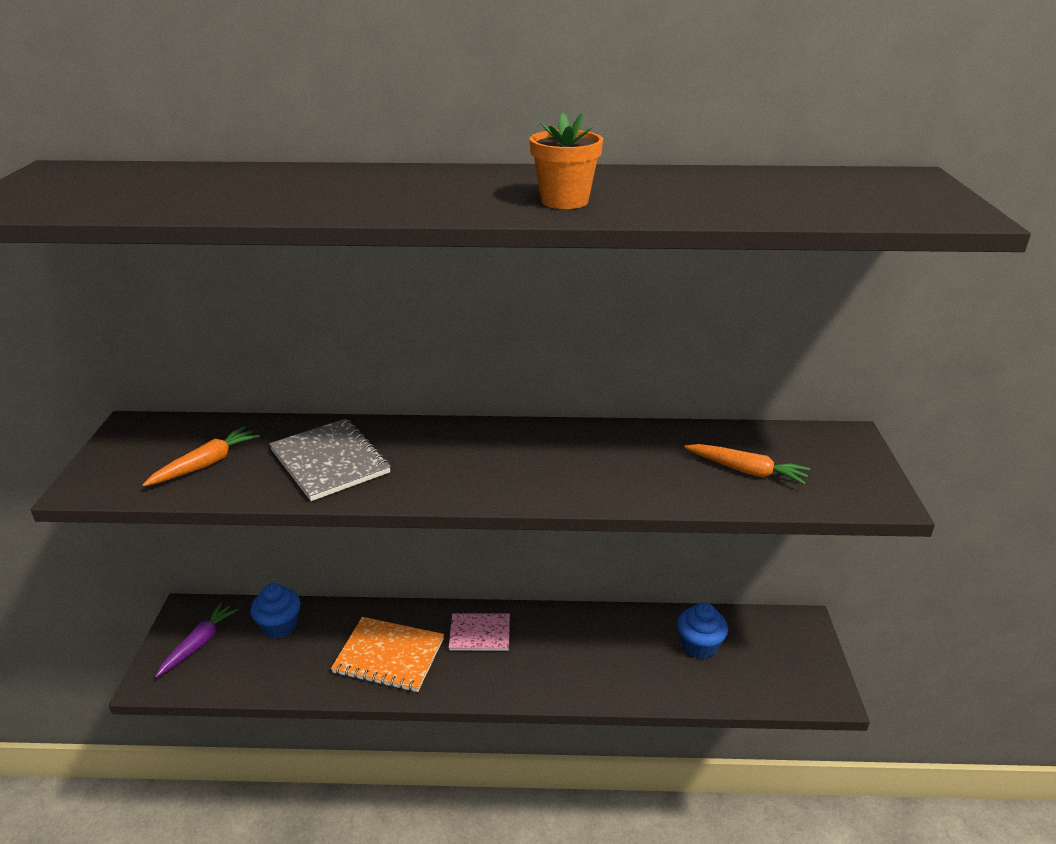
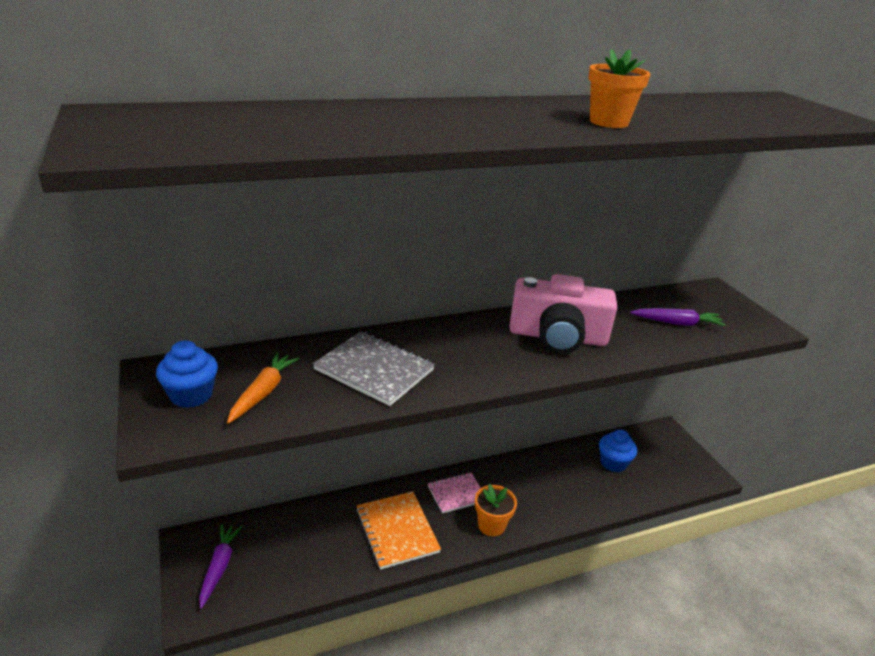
camera: 25 degrees left, 0 degrees up
(279, 626) = (286, 531): blue cupcake -> blue cupcake (191, 395)
(389, 656) = (397, 531): orange notebook -> orange notebook turned 75 degrees clockwise
(496, 678) = (491, 525): none -> orange flower pot
(569, 461) = (557, 336): none -> pink camera
(746, 471) = (676, 323): orange carrot -> purple carrot

